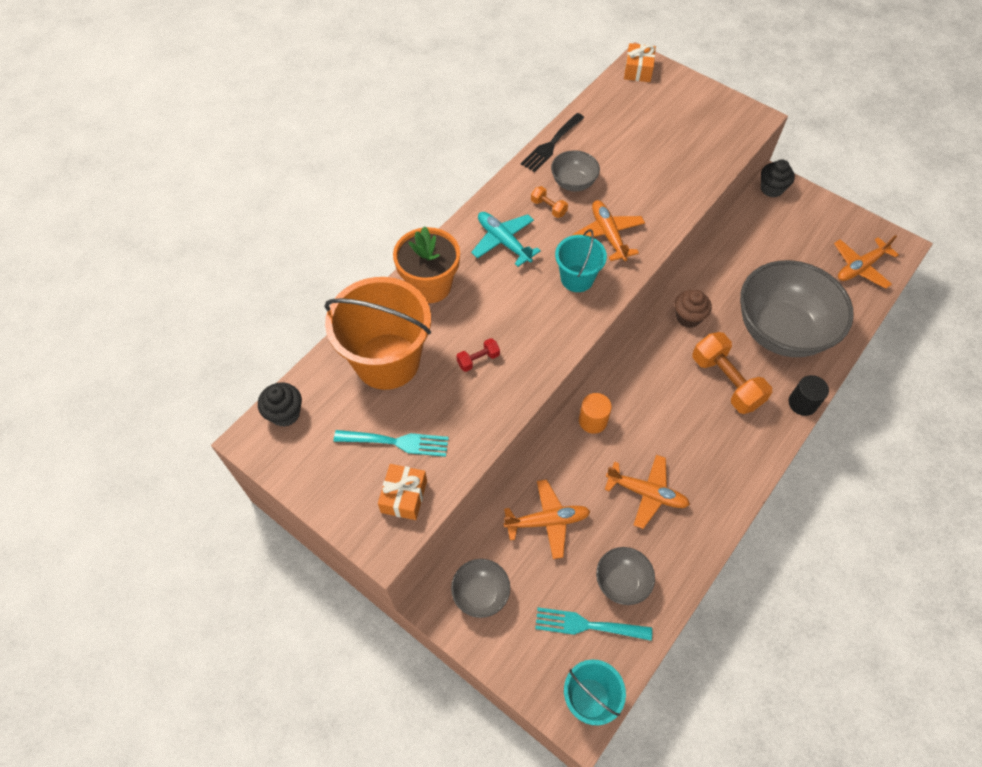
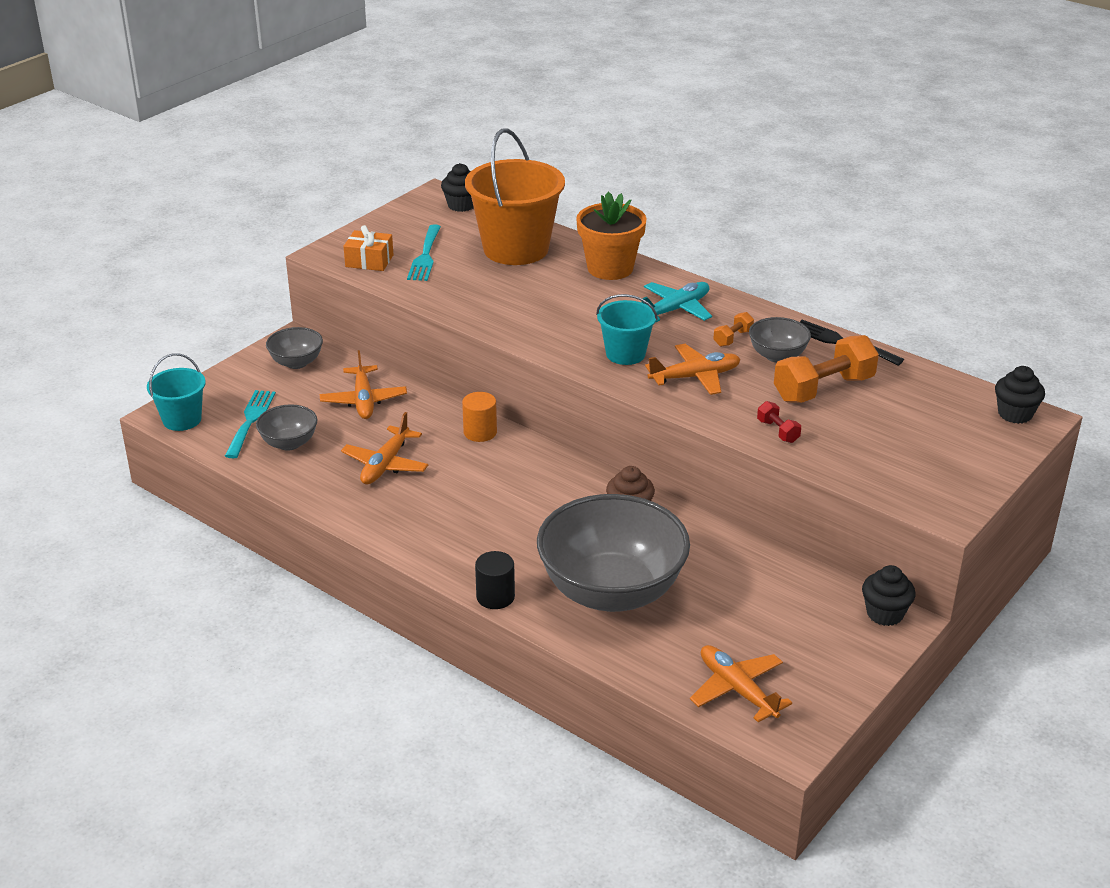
camera: 90 degrees right, 25 degrees down
(478, 360) = (515, 295): red dumbbell -> red dumbbell (777, 431)
(638, 70) = (1015, 414): orange gift -> black cupcake
(726, 382) = (530, 535): orange dumbbell -> orange dumbbell (823, 389)

